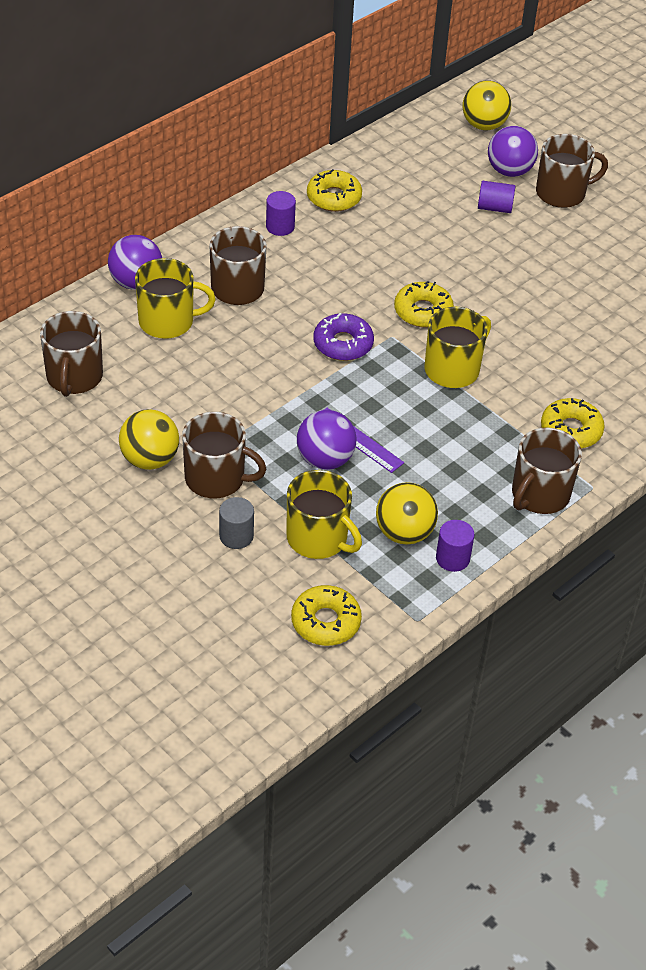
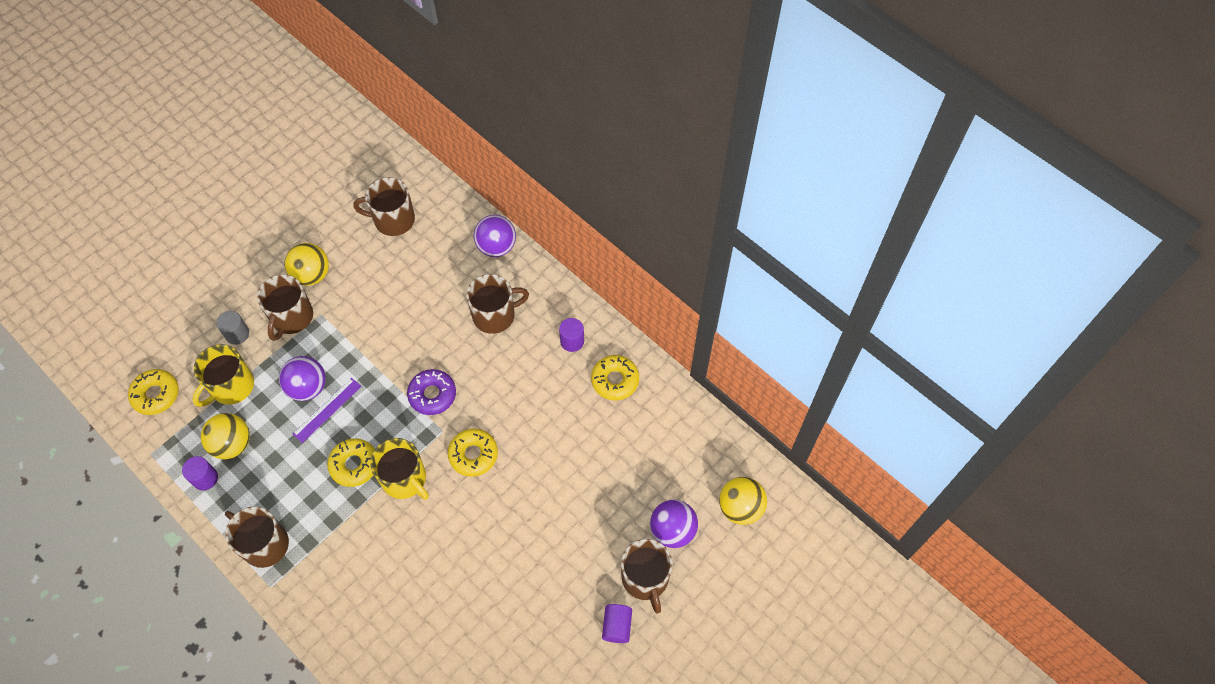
camera: 90 degrees right, 15 degrees up
(168, 321) = (453, 272): yellow mug -> none
(494, 208) = (616, 515): purple cylinder -> purple cylinder (617, 626)
(571, 430) = (334, 572): yellow donut -> yellow donut (354, 465)

